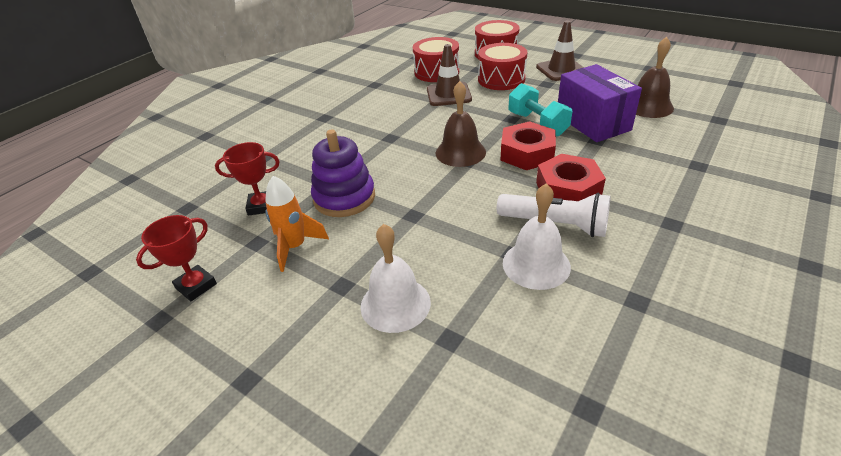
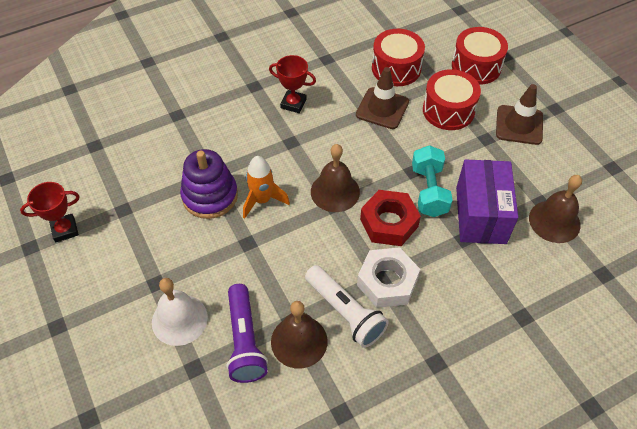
camera: 25 degrees right, 15 degrees up
(261, 206) = (146, 172): red trophy -> red trophy (293, 103)
(295, 247) = (146, 229): orange rocket -> orange rocket (262, 200)
(482, 289) = (245, 341): none -> purple flashlight
(536, 264) = (299, 341): white bell -> brown bell
(568, 189) = (387, 282): red nut -> white nut

